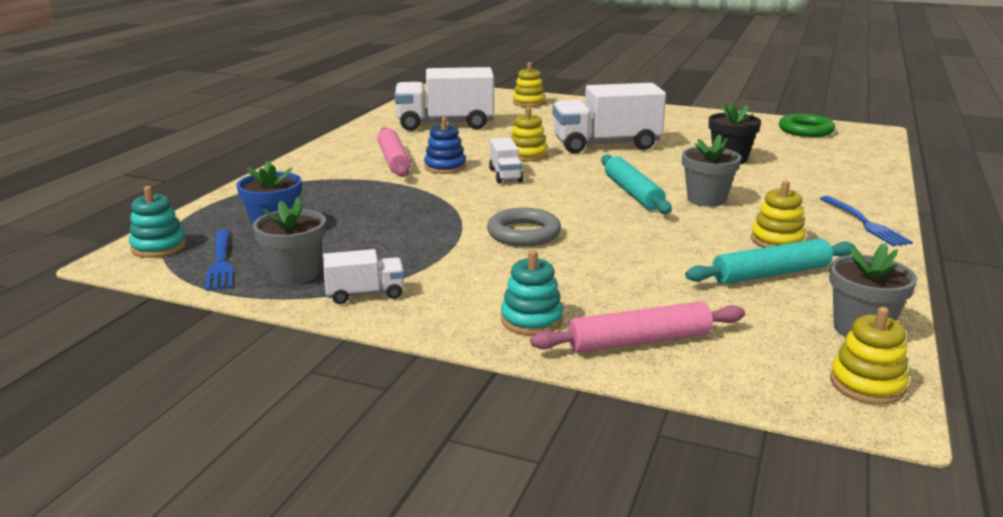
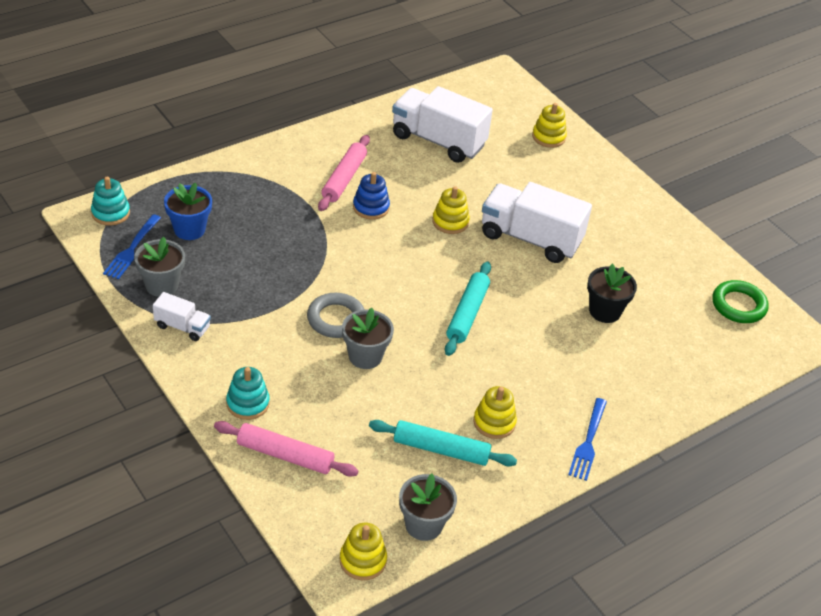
camera: 30 degrees right, 20 degrees up
(505, 175) = (402, 242): white truck -> none
(706, 199) = (511, 351): grey flower pot -> grey flower pot (365, 356)

